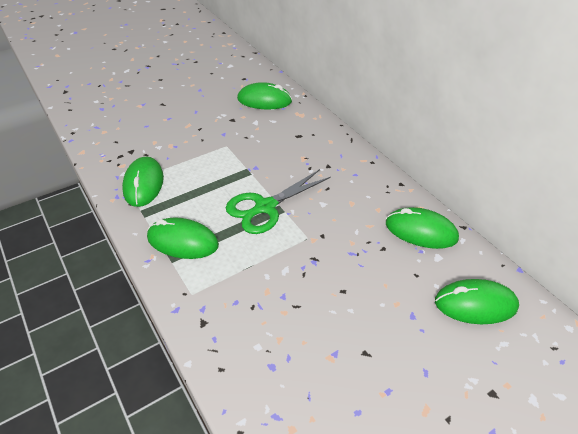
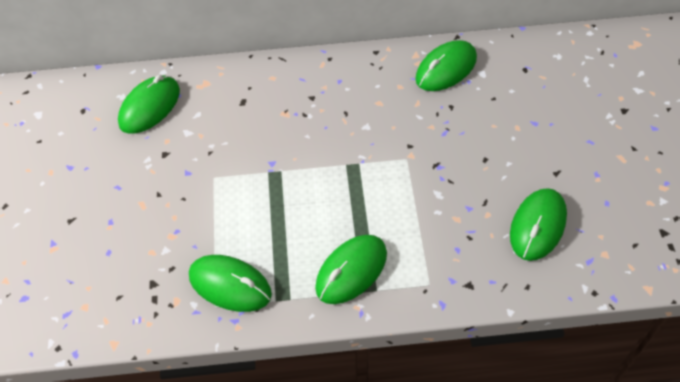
camera: 60 degrees left, 10 degrees up
(265, 207) = (342, 177): green scissors -> none
(475, 304) = (543, 75): green mouse -> green mouse (537, 226)

